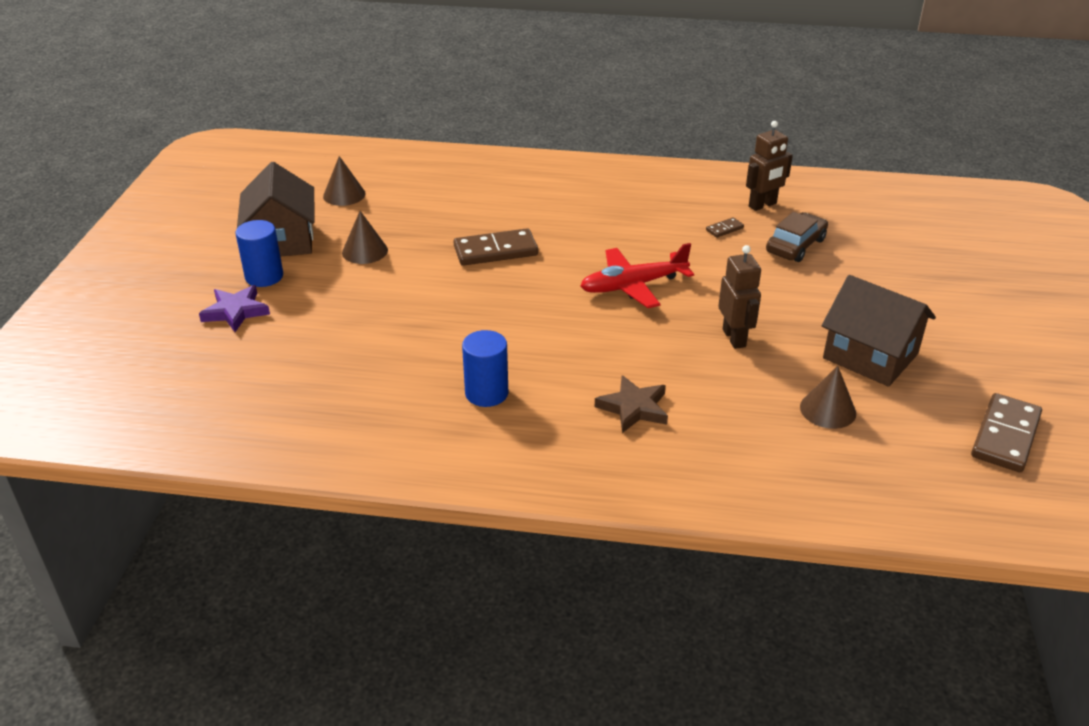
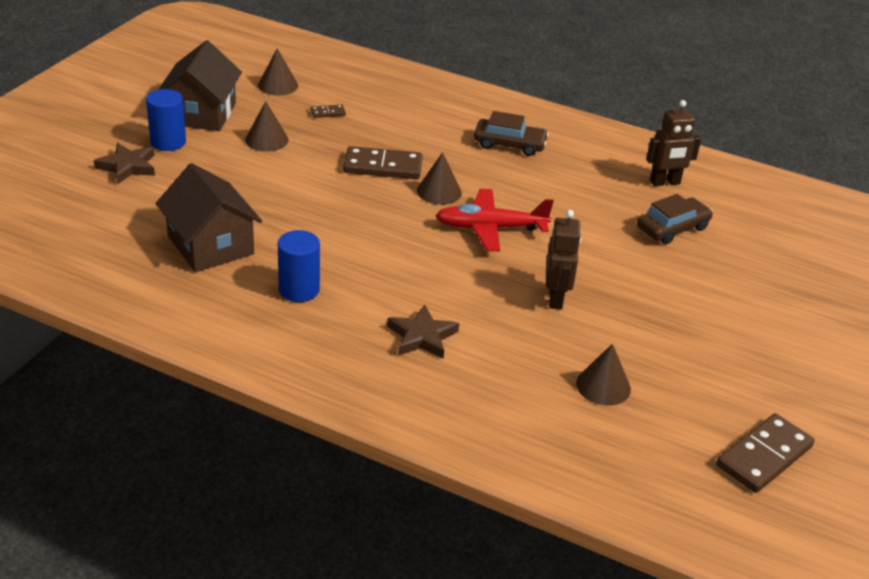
camera: 15 degrees right, 0 degrees up
(236, 311) = (128, 166): purple star -> brown star
(564, 262) = (439, 191): none -> brown cone
(602, 202) = (509, 144): none -> brown car
(724, 229) = (612, 196): brown domino -> brown domino (328, 113)
(870, 356) = (678, 348): brown house -> brown house (210, 245)

